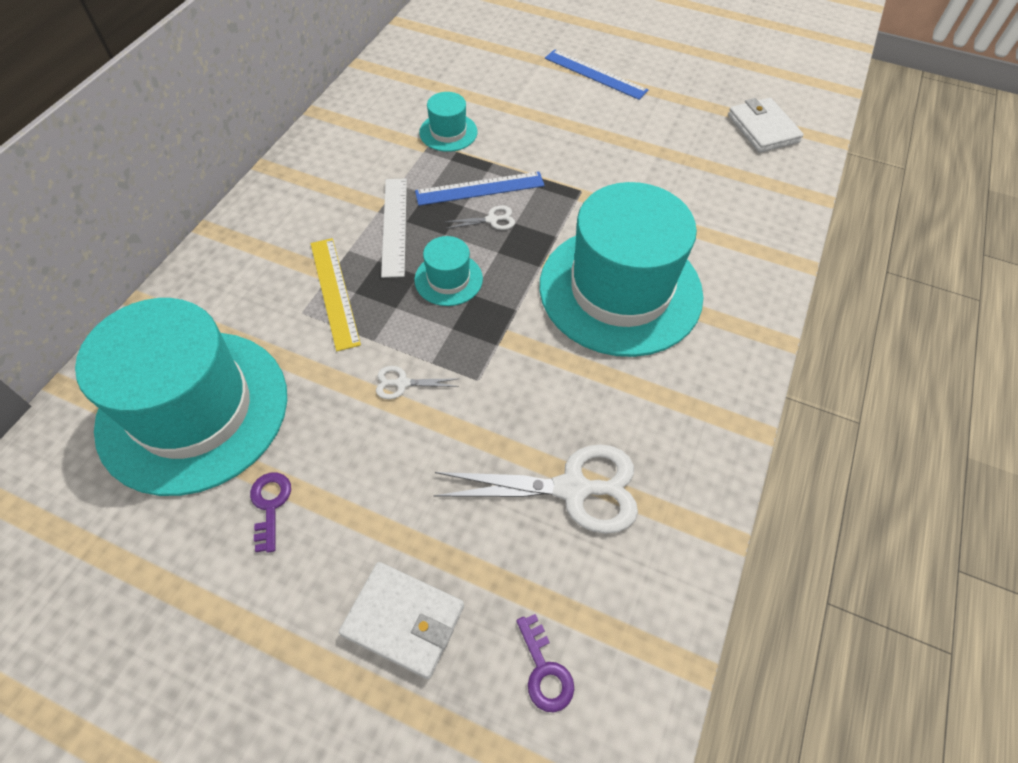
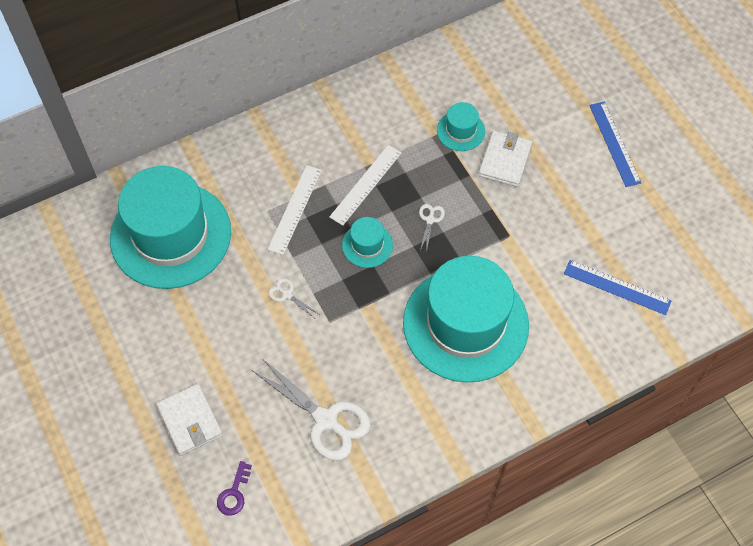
camera: 40 degrees right, 5 degrees up
(270, 505) = (171, 316): purple key -> none
(334, 292) = (295, 209): yellow ruler -> white ruler
(480, 188) = (443, 190): blue ruler -> blue ruler (617, 287)
(492, 220) = (430, 220): white scissors -> white scissors turned 105 degrees counterclockwise
(763, 129) = (696, 271): white wallet -> white wallet (505, 160)

